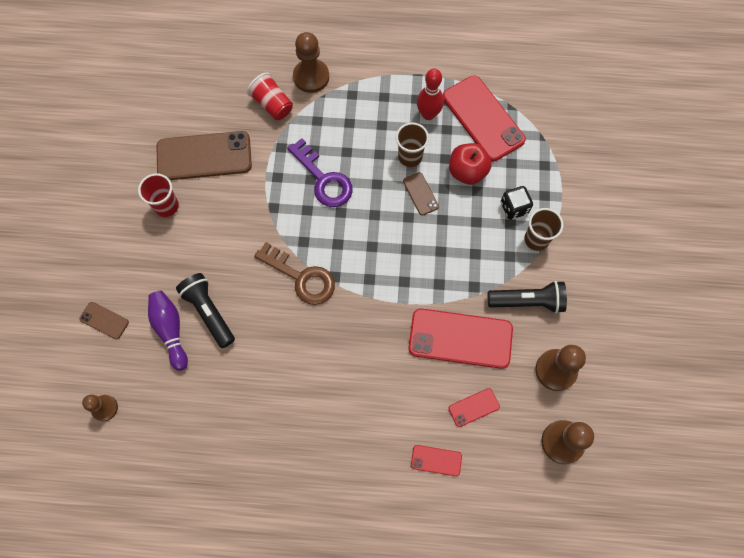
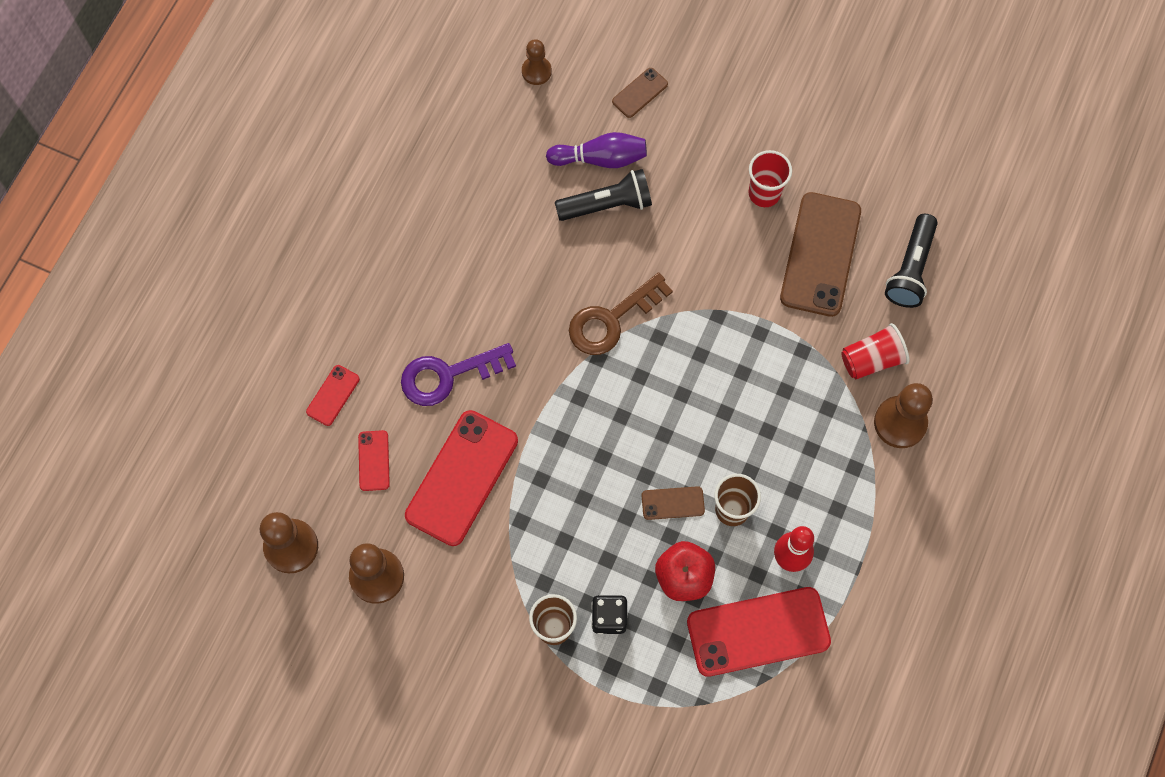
camera: 110 degrees right, 0 degrees up
(323, 179) = (737, 388): purple key -> purple key (448, 375)
(527, 301) = (476, 580): black flashlight -> black flashlight (910, 269)

